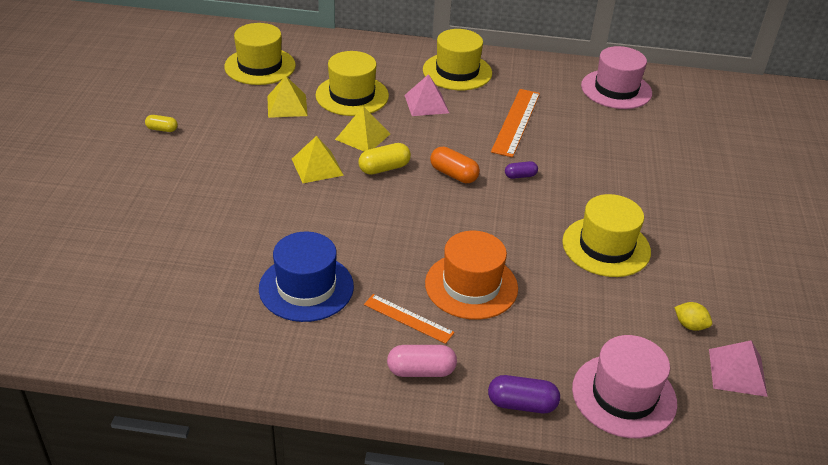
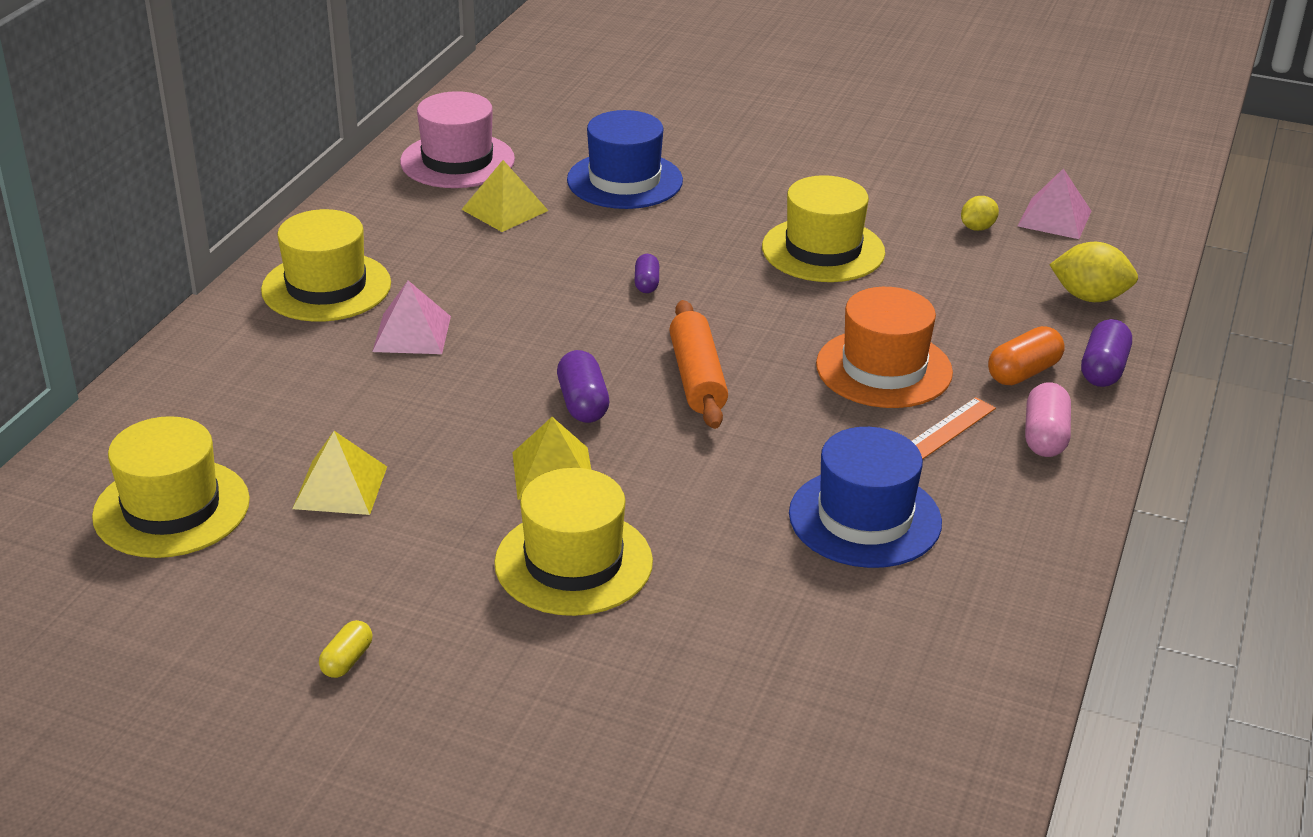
camera: 75 degrees left, 5 degrees down
(352, 95) = (344, 408): yellow hat -> yellow hat (573, 562)
(362, 136) = (481, 413): yellow pyramid -> yellow pyramid (504, 210)
(384, 168) = (583, 403): yellow capsule -> purple capsule
(427, 207) = (697, 378): none -> orange rolling pin
(453, 174) = (623, 340): orange capsule -> orange capsule (1023, 372)
(516, 122) = (504, 260): orange ruler -> none
(624, 395) = (1089, 297): pink hat -> yellow lemon
(638, 152) = (624, 180): none -> blue hat

